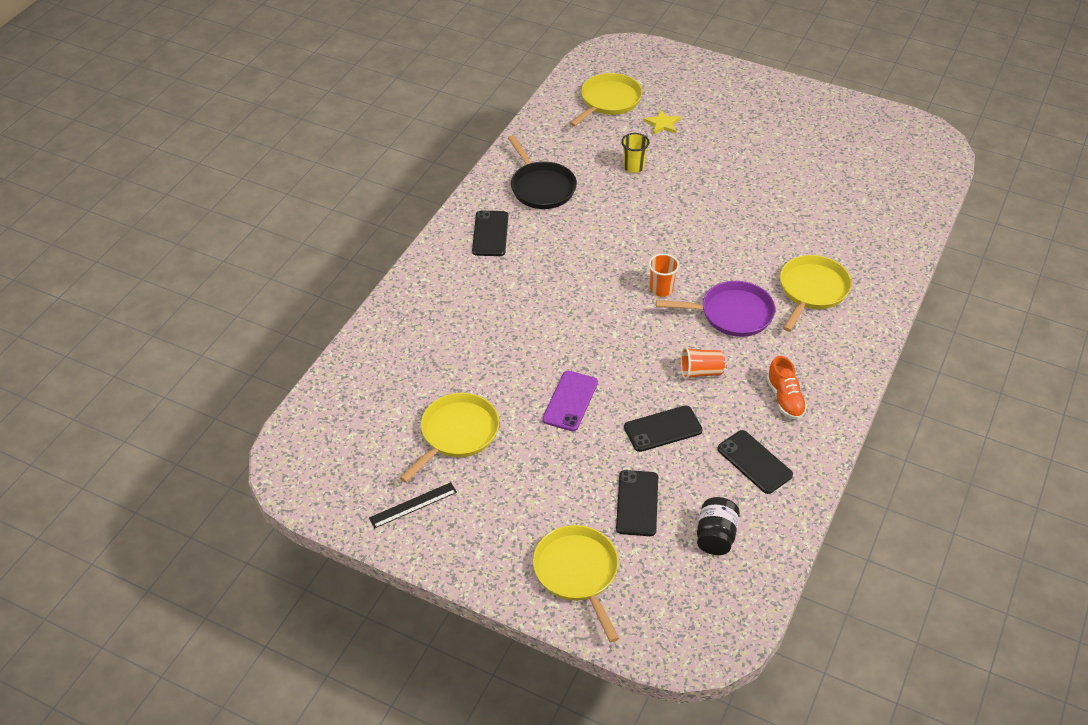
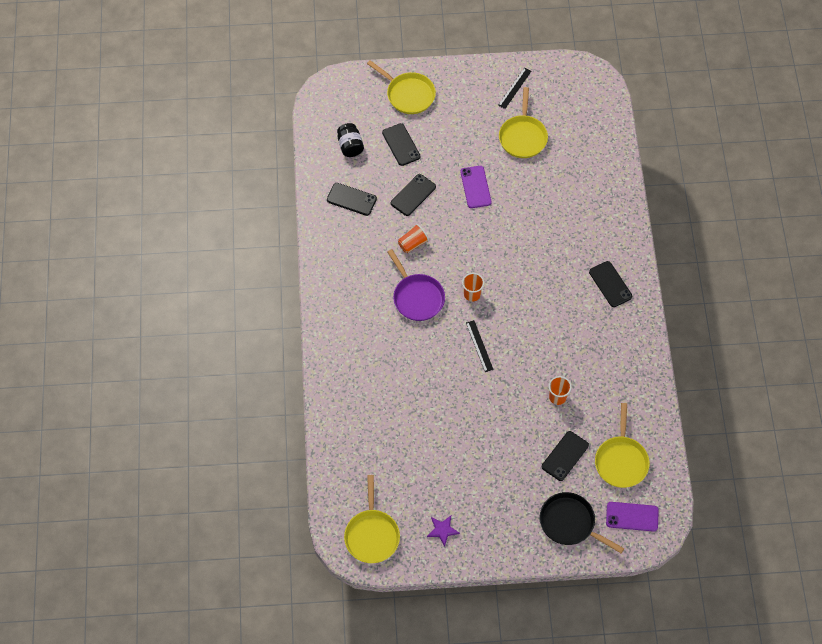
camera: 150 degrees right, 15 degrees up
(541, 187) = (607, 343): black pan -> black pan (569, 523)
(632, 64) = (632, 516): none -> purple phone
(633, 167) = (557, 397): yellow cup -> orange cup
(662, 124) = (565, 456): yellow star -> black phone
(688, 240) = (479, 346): none -> black ruler
(732, 314) = (417, 297): purple pan -> purple pan turned 90 degrees counterclockwise
(785, 399) = (354, 249): orange shoe -> none
(812, 290) = (376, 343): yellow pan -> yellow pan (372, 535)
(828, 120) = (442, 530): none -> purple star

